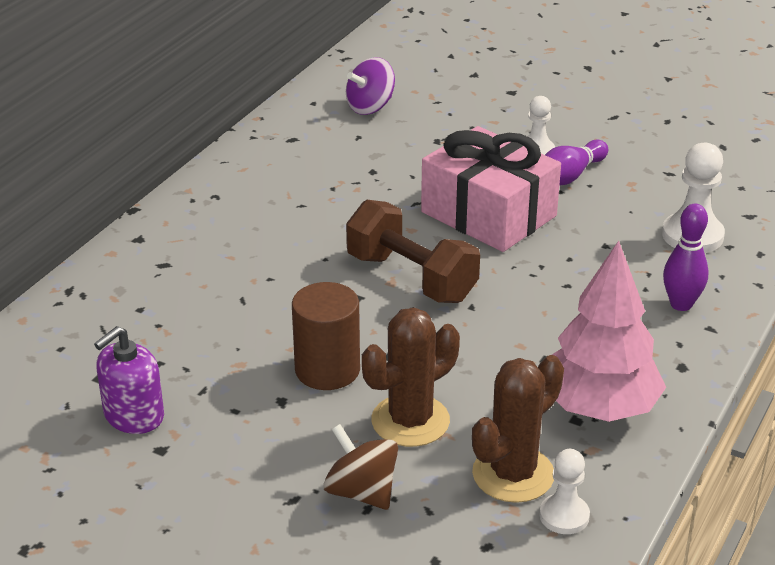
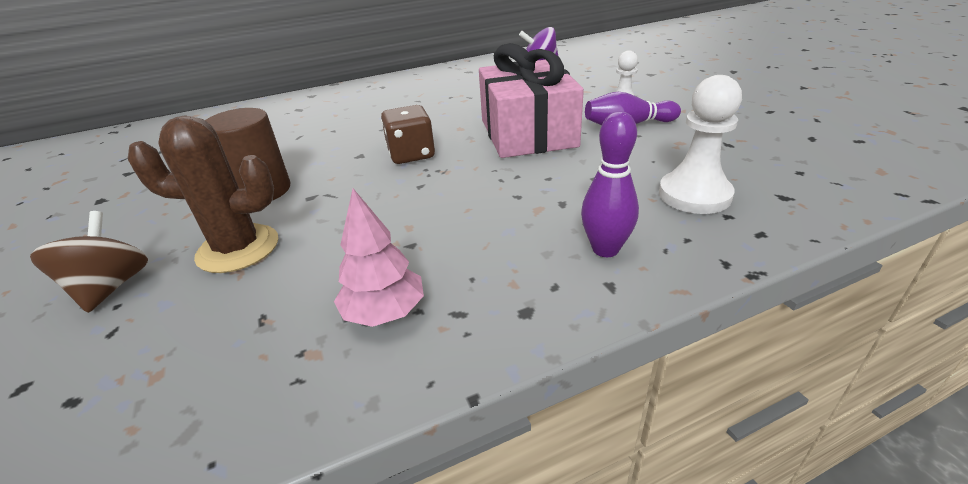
camera: 40 degrees right, 0 degrees up
(133, 415) = (131, 176): purple soap dispenser -> none
(411, 278) = (411, 154): brown dumbbell -> brown dice
(513, 474) = (215, 338): brown cactus -> none
(564, 516) = (170, 415): white pawn -> none
(599, 407) = (384, 313): pink tree -> pink tree, size x0.57

